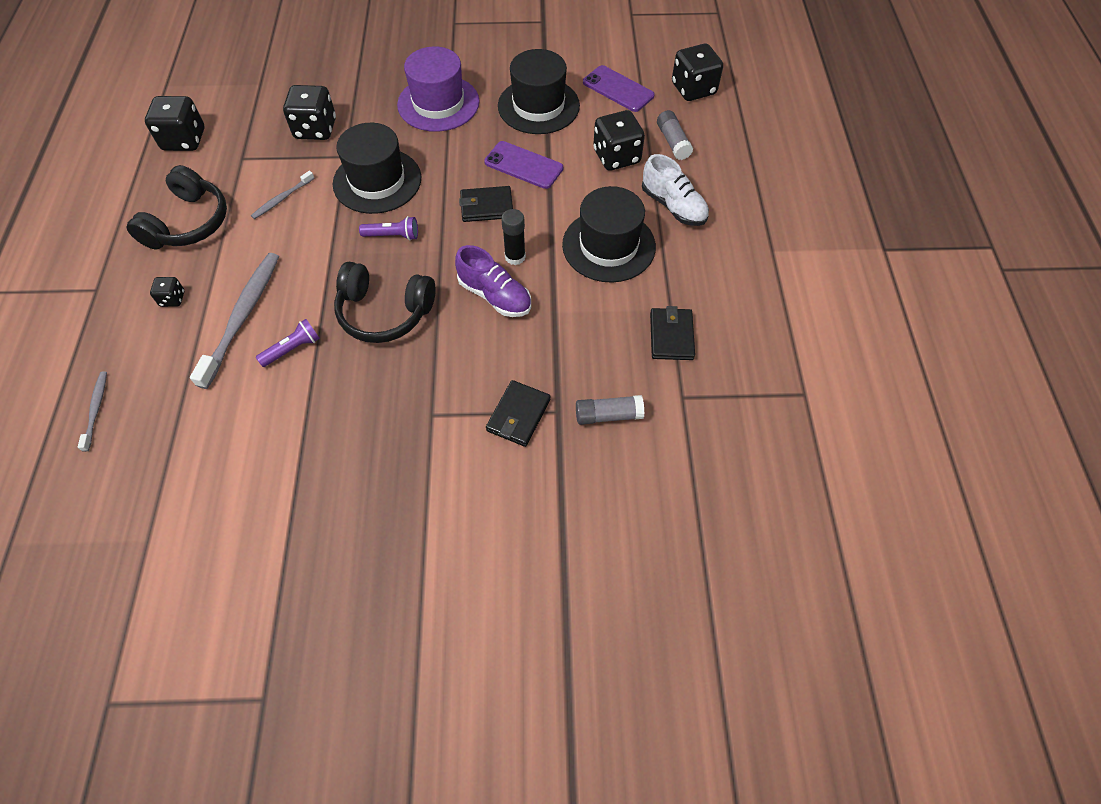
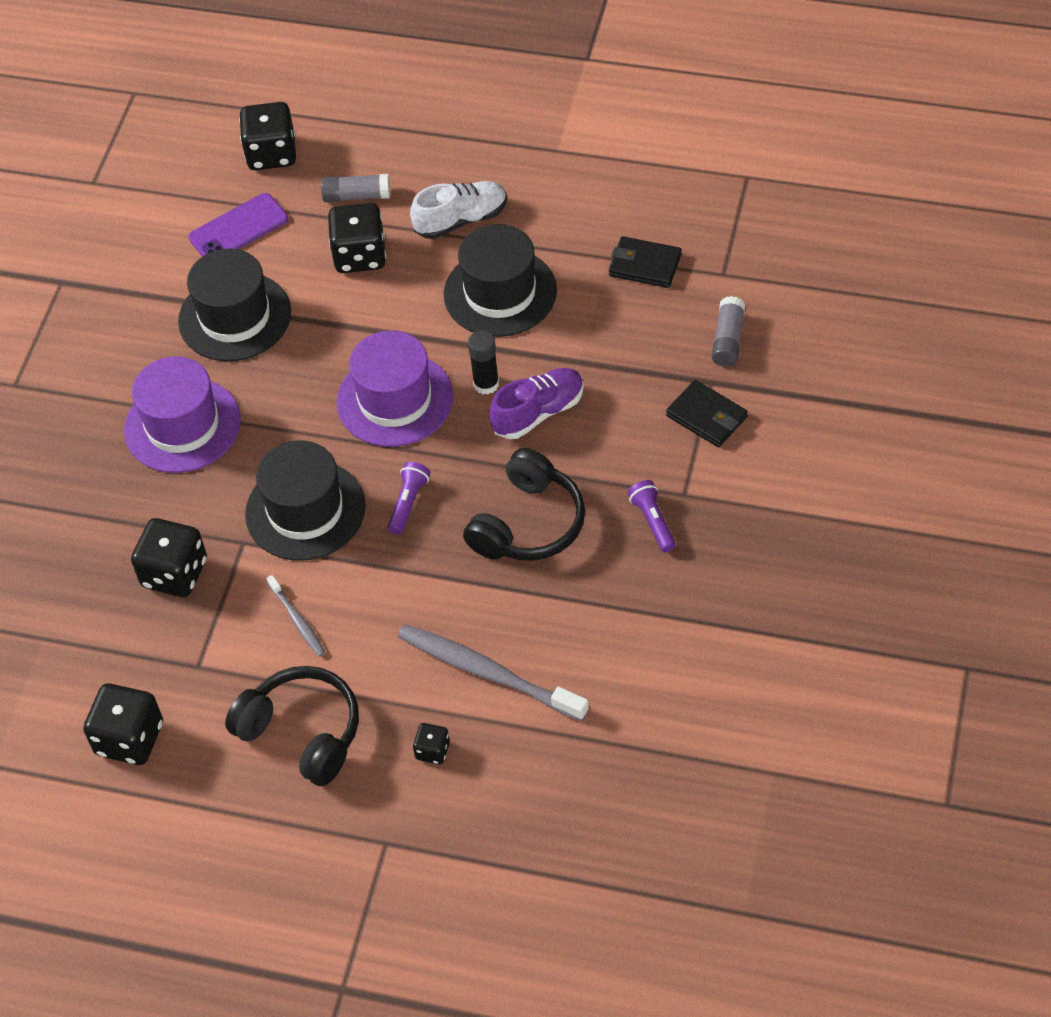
camera: 70 degrees left, 5 degrees down
(96, 409) = (582, 832): grey toothbrush -> none
(292, 349) = (554, 621): purple flashlight -> purple flashlight (653, 521)
(486, 206) = (395, 399): black wallet -> purple hat
(523, 165) = (338, 351): purple phone -> none

